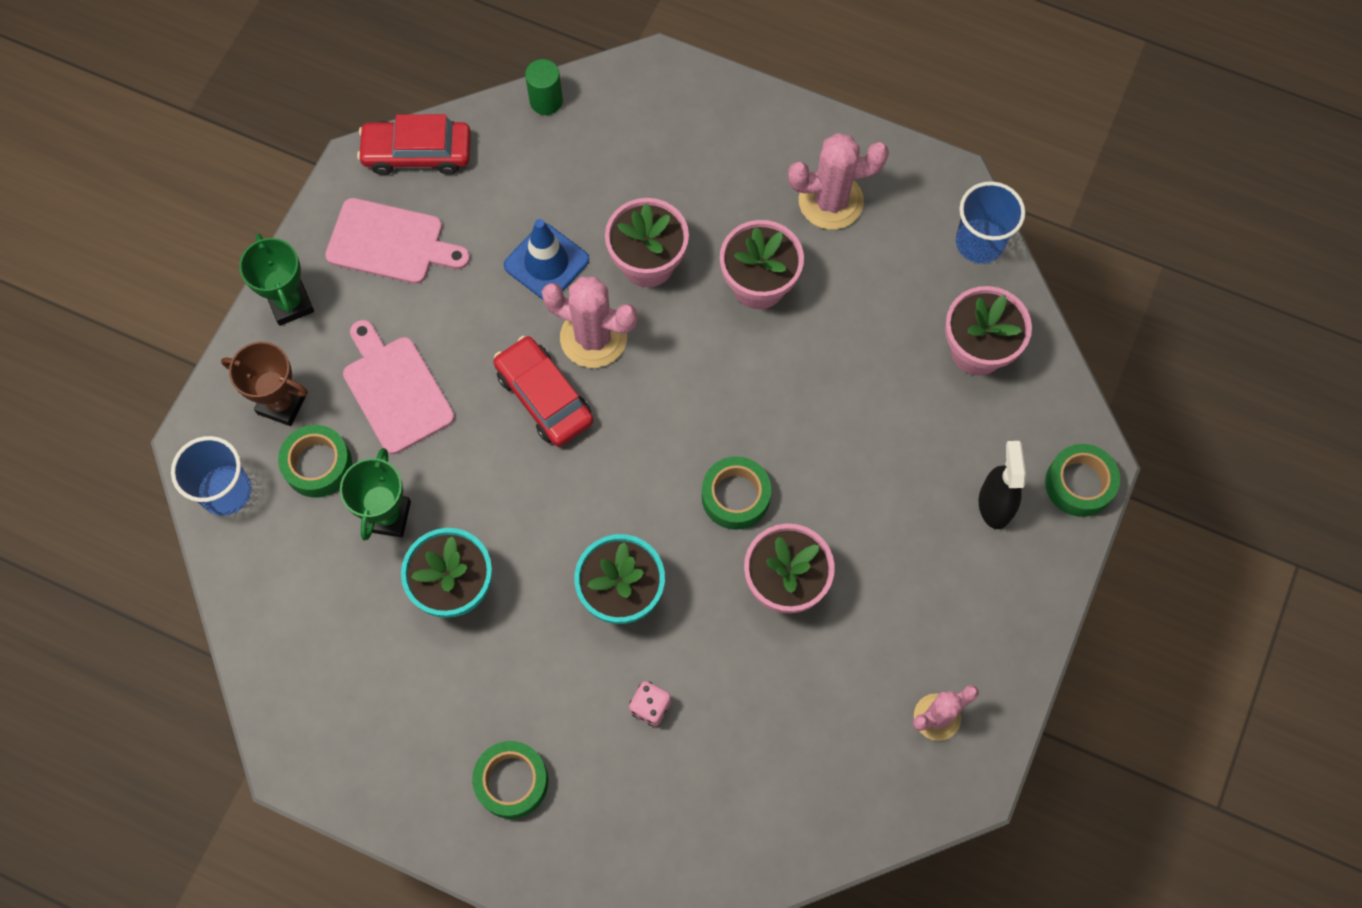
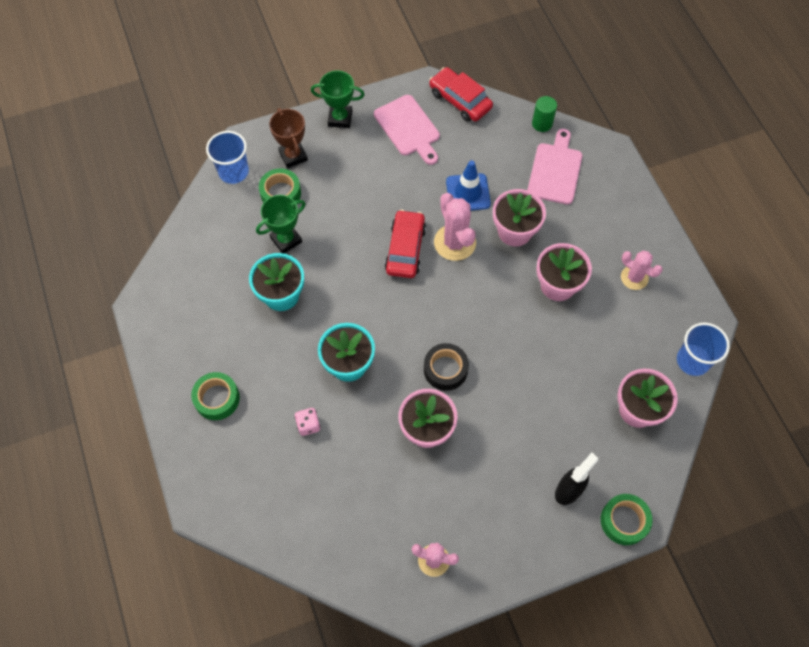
camera: 45 degrees right, 5 degrees down
(290, 303) = (340, 118): green trophy -> green trophy turned 75 degrees clockwise
(395, 390) = (345, 190): pink cutting board -> pink cutting board (555, 170)
(735, 496) = (445, 369): green tape -> black tape
(831, 201) = (634, 278): pink cactus -> pink cactus, size x0.65

